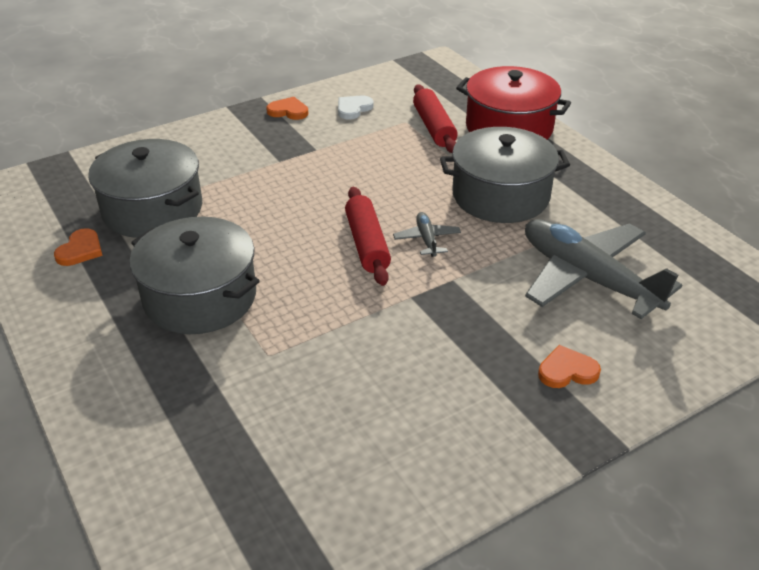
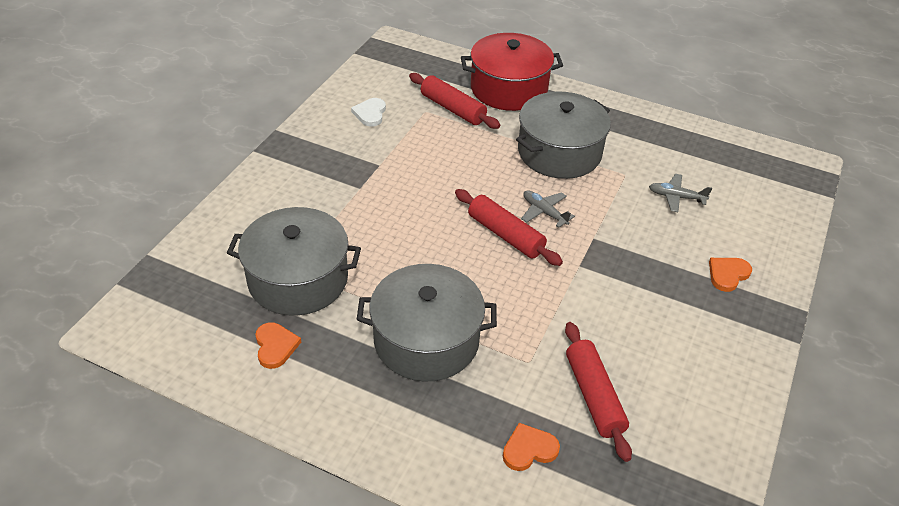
camera: 35 degrees left, 5 degrees up
(288, 111) = (316, 135): orange heart -> orange heart (529, 449)
(295, 412) = (593, 396): none -> red rolling pin
(587, 278) = (676, 197): grey plane -> grey plane, size x0.43

